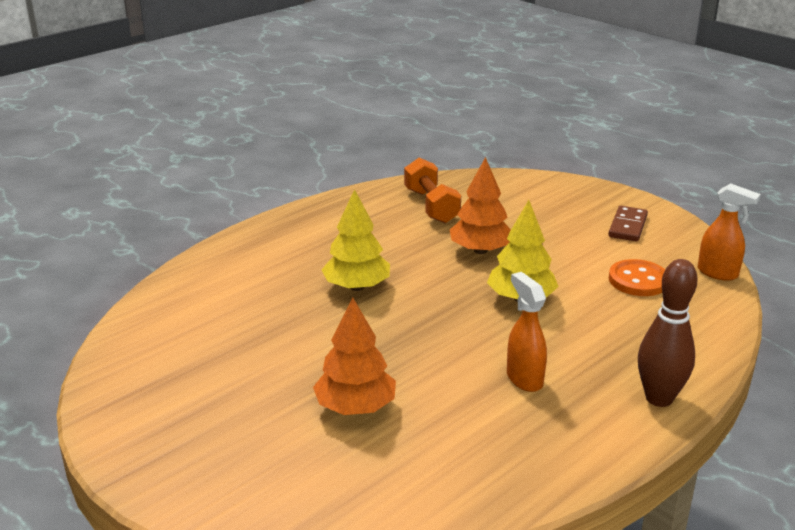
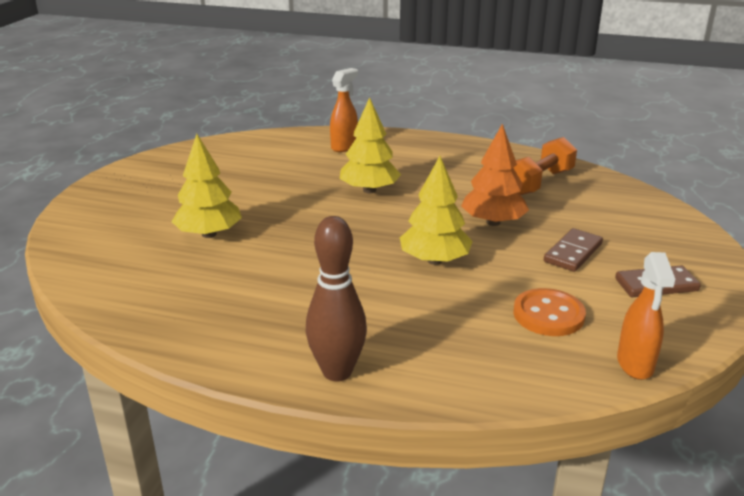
camera: 60 degrees right, 0 degrees up
(355, 407) = (209, 234): orange tree -> yellow tree
(524, 379) = (306, 292): orange spray bottle -> orange spray bottle (344, 146)
(559, 237) = (573, 253): none -> brown domino

